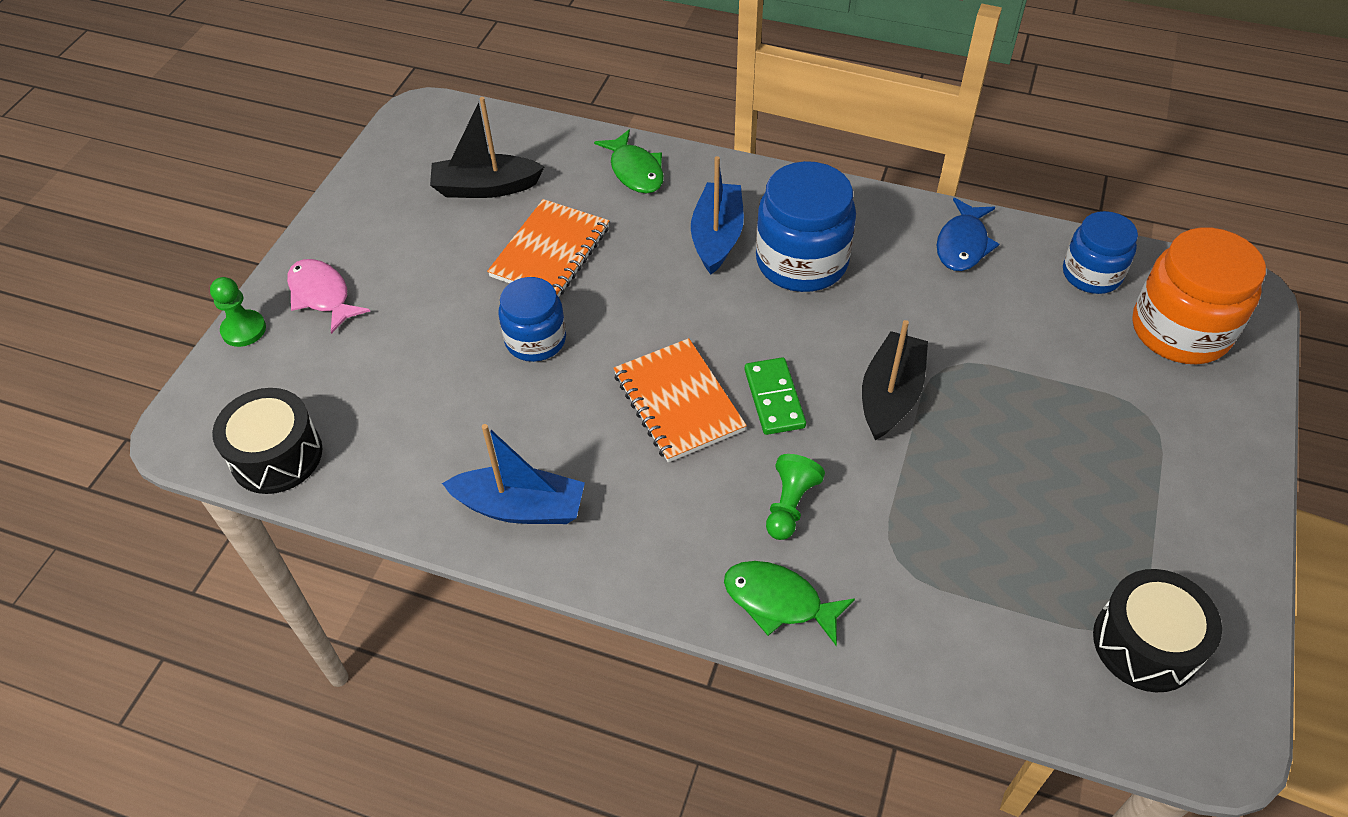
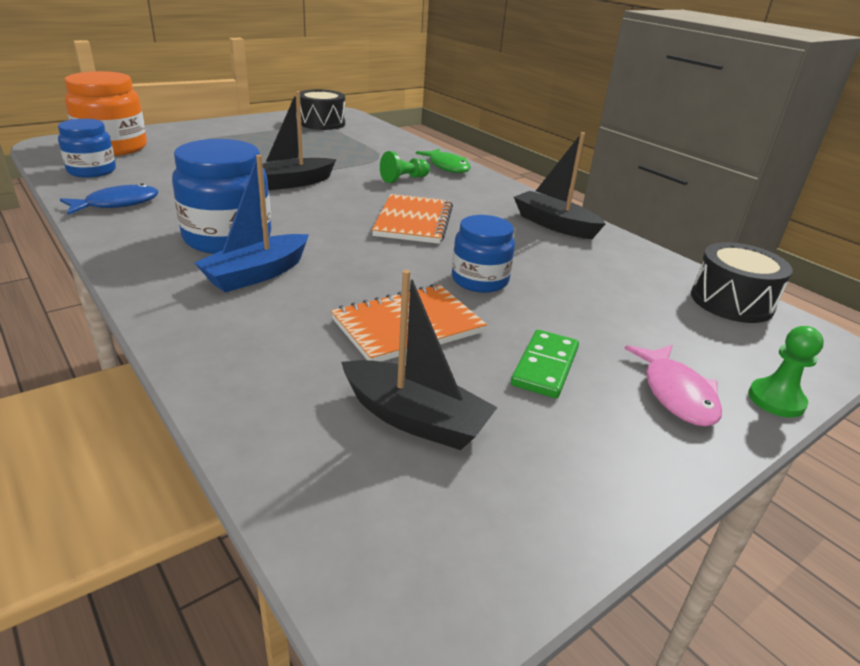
camera: 150 degrees left, 20 degrees down
(521, 507) = (554, 225): blue boat -> black boat
(635, 171) = (236, 352): green fish -> none
(774, 398) = (355, 203): green domino -> green domino (545, 366)

